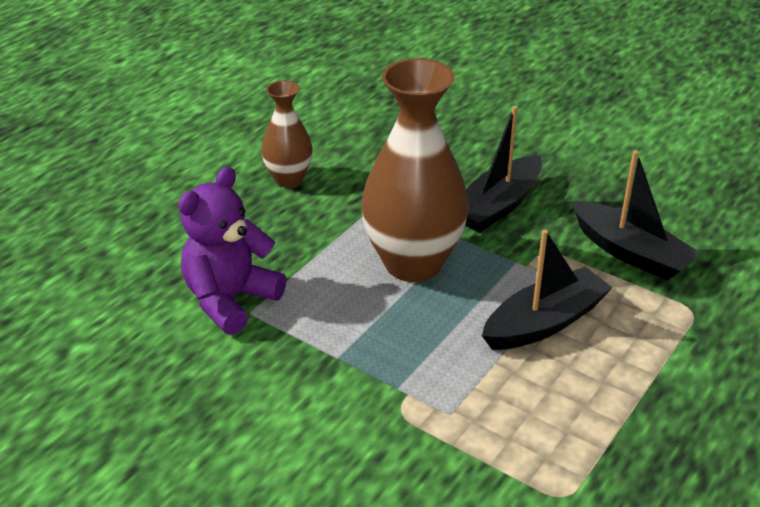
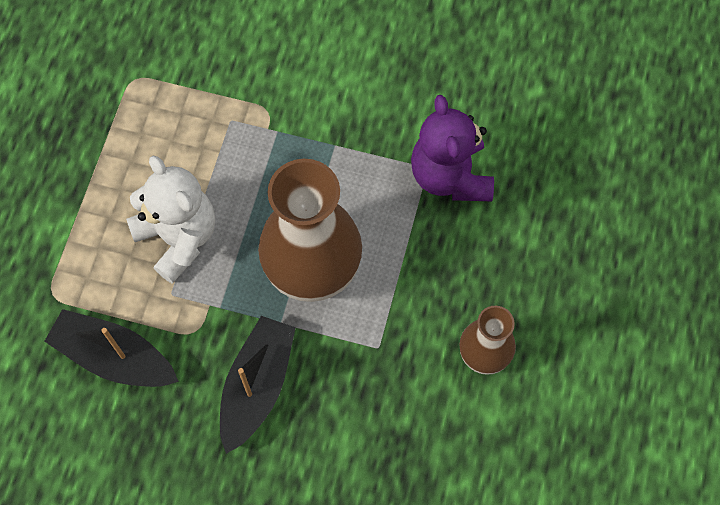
camera: 160 degrees right, 30 degrees up
(230, 300) = (450, 175): purple teddy bear -> purple teddy bear turned 150 degrees clockwise
(544, 322) = (178, 237): black boat -> white teddy bear

